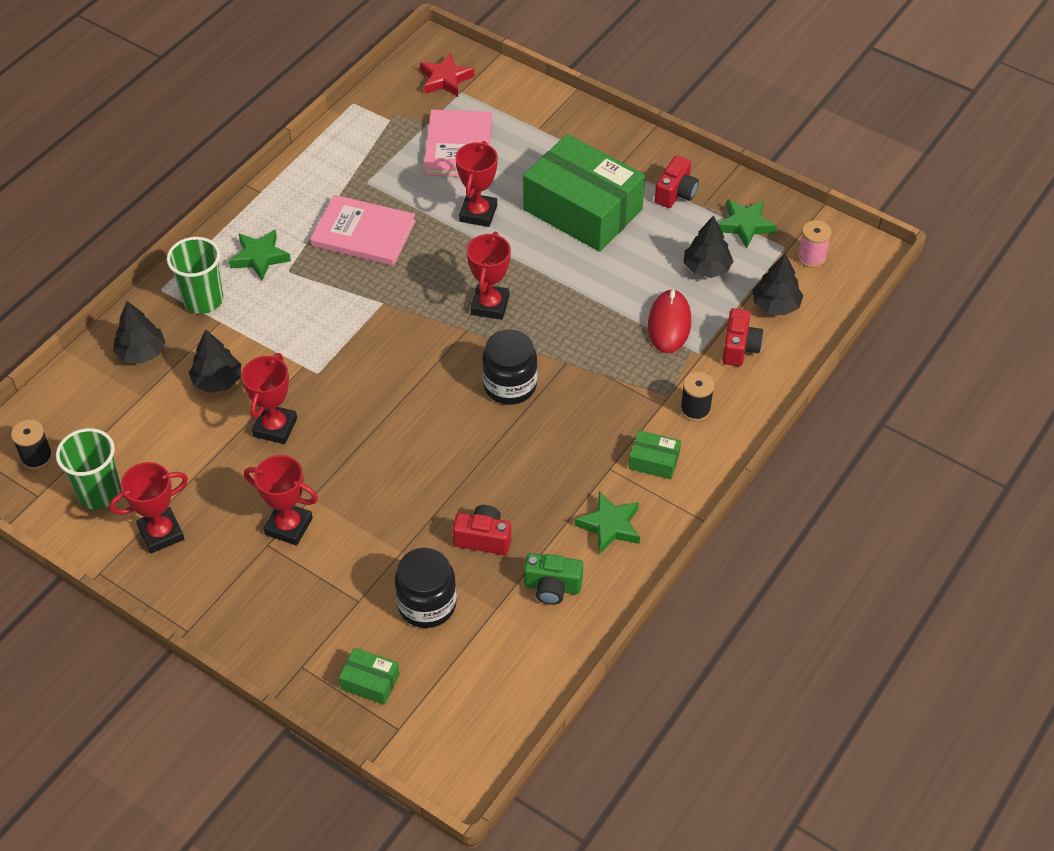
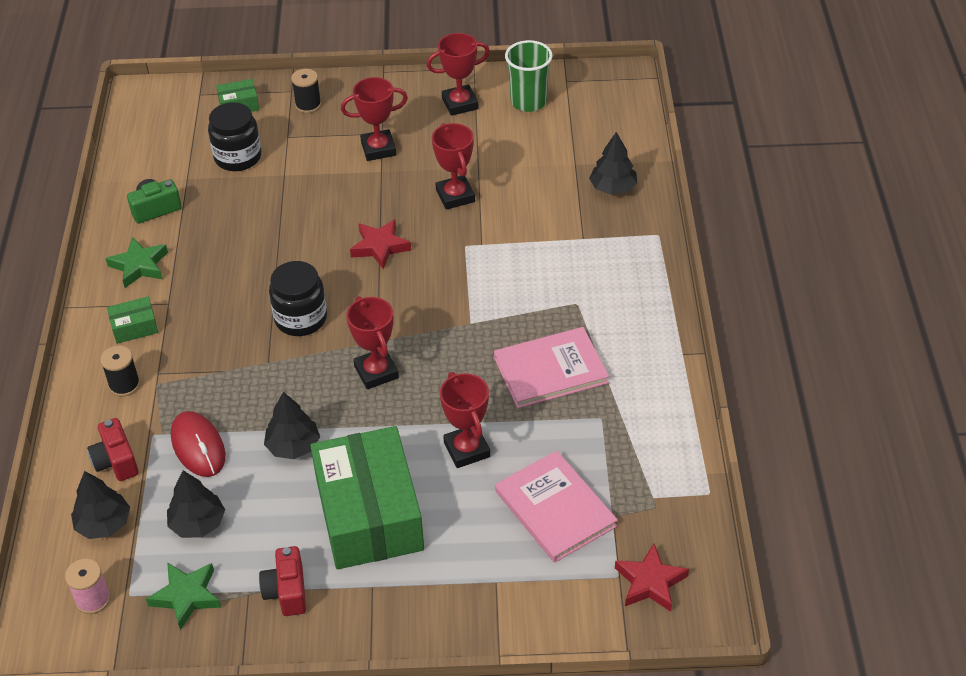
camera: 145 degrees right, 5 degrees down
(37, 457) = (596, 97): black spool -> black spool (308, 105)
(161, 533) = (460, 104): red trophy -> red trophy turned 45 degrees clockwise
(203, 300) = (615, 245): green cup -> none
(217, 381) = (533, 201): black tree -> black tree (293, 446)
(260, 257) = (613, 300): green star -> none
(387, 415) = (380, 247): none -> red star
(483, 538) = (231, 211): red camera -> none
(582, 209) = (369, 514): green box -> green box turned 75 degrees clockwise

